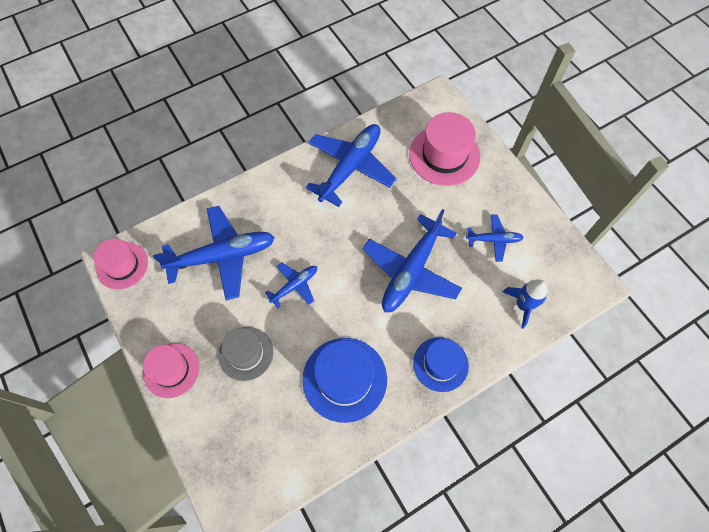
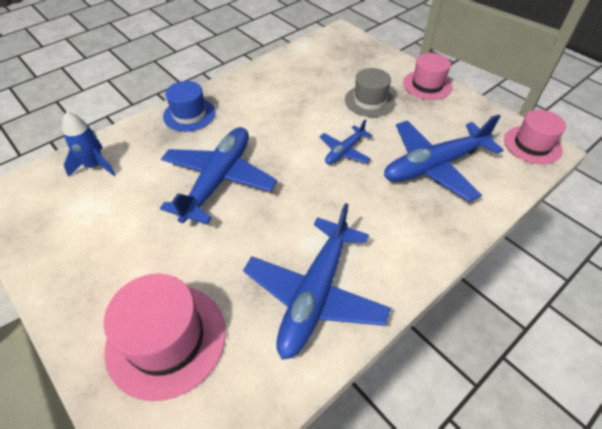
camera: 170 degrees right, 15 degrees down
(344, 379) = (276, 96): blue hat -> none
(494, 240) = (112, 225): blue plane -> none

